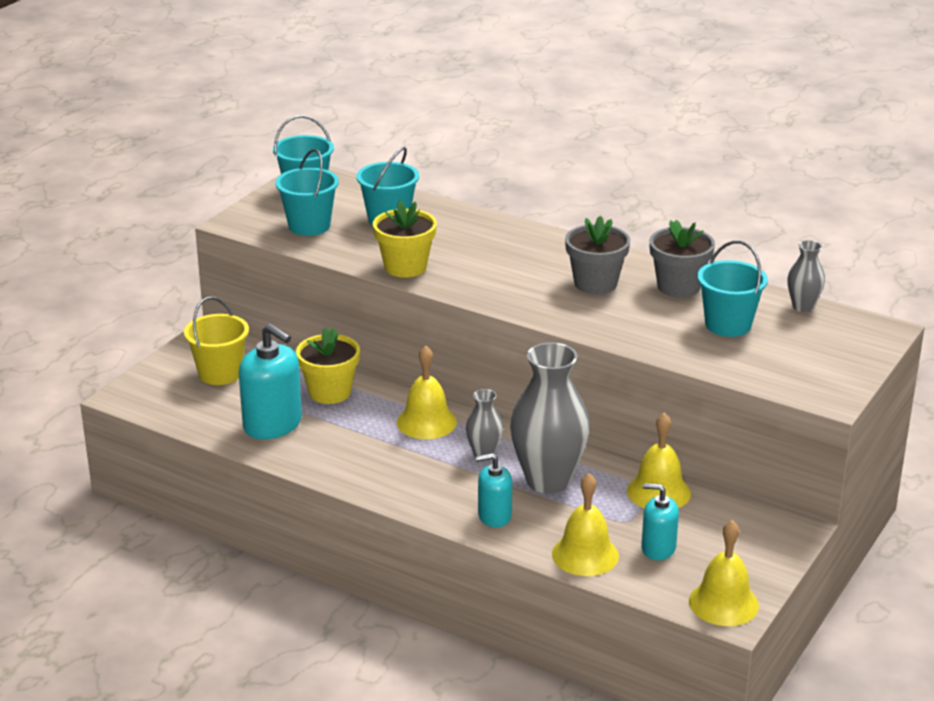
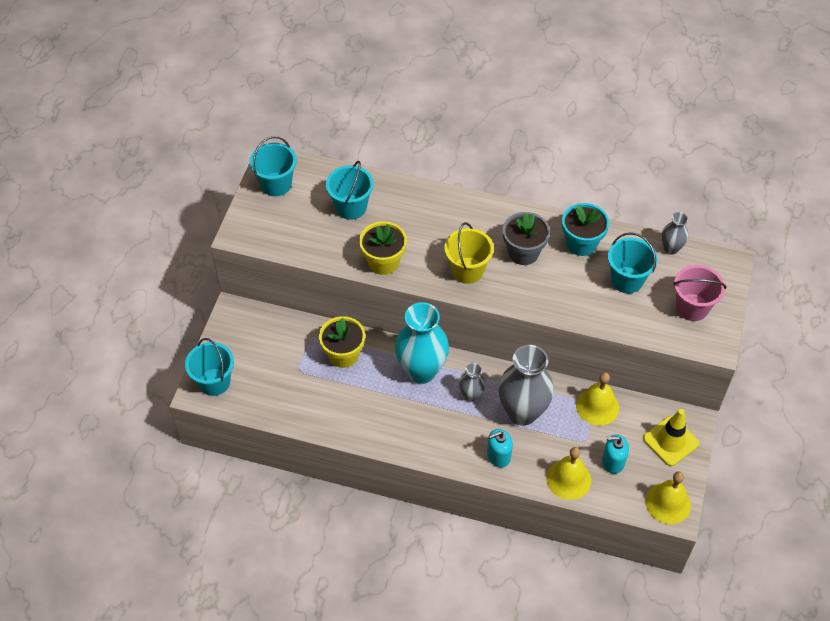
camera: 15 degrees left, 25 degrees up
(220, 373) = (258, 352): yellow bucket -> yellow bucket (467, 270)
(273, 424) = (316, 398): turquoise soap dispenser -> none
(309, 226) = (295, 227): turquoise bucket -> turquoise bucket (214, 382)
(426, 422) = (421, 371): yellow bell -> turquoise vase
(678, 286) = (581, 243): grey flower pot -> turquoise flower pot
(753, 542) = (670, 441): none -> yellow traffic cone
(811, 360) = (692, 307): none -> pink bucket

